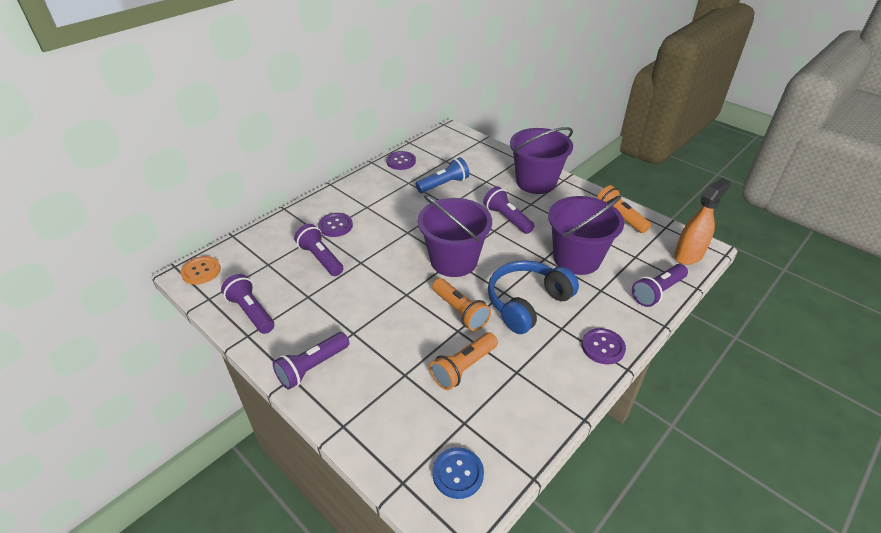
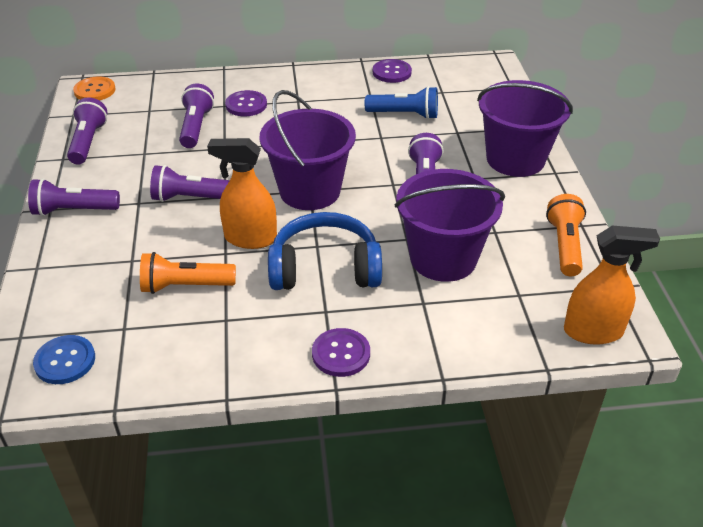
camera: 40 degrees right, 0 degrees up
(460, 311) = (250, 238): orange flashlight -> orange spray bottle
(657, 292) = (488, 343): purple flashlight -> purple flashlight (191, 198)

